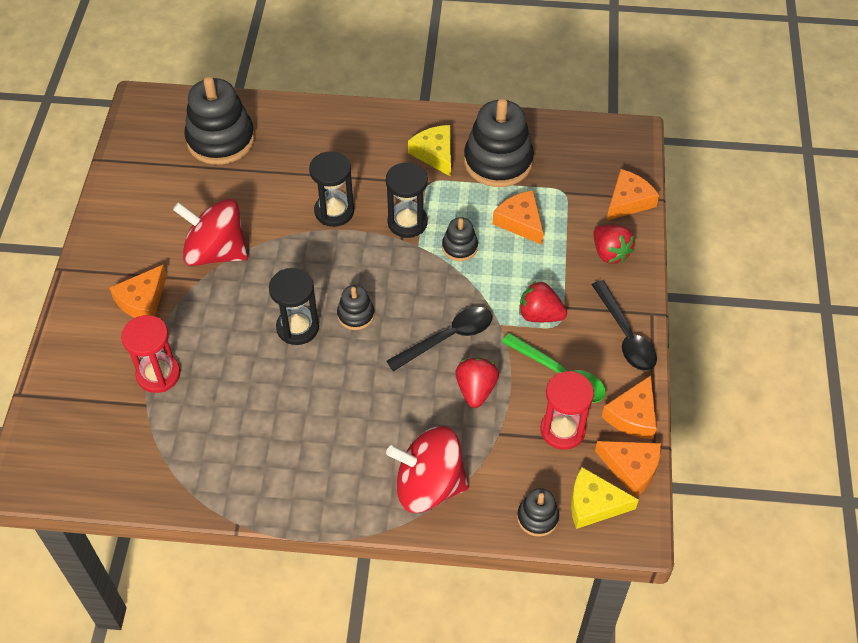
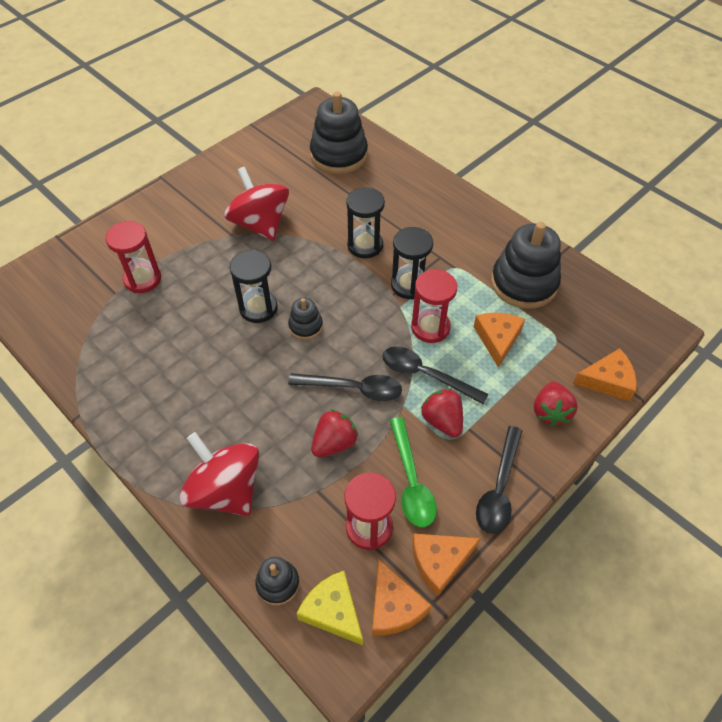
camera: 40 degrees right, 0 degrees up
(142, 300) = (184, 226): orange cheese -> none
(435, 154) = (479, 249): yellow cheese -> none
(459, 247) = (430, 327): black stacking toy -> red hourglass
(493, 288) = (426, 375): none -> black spoon

